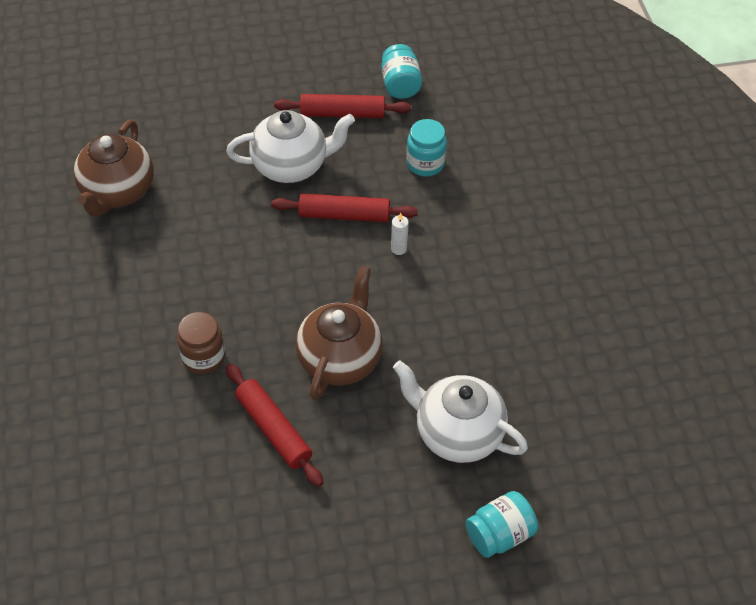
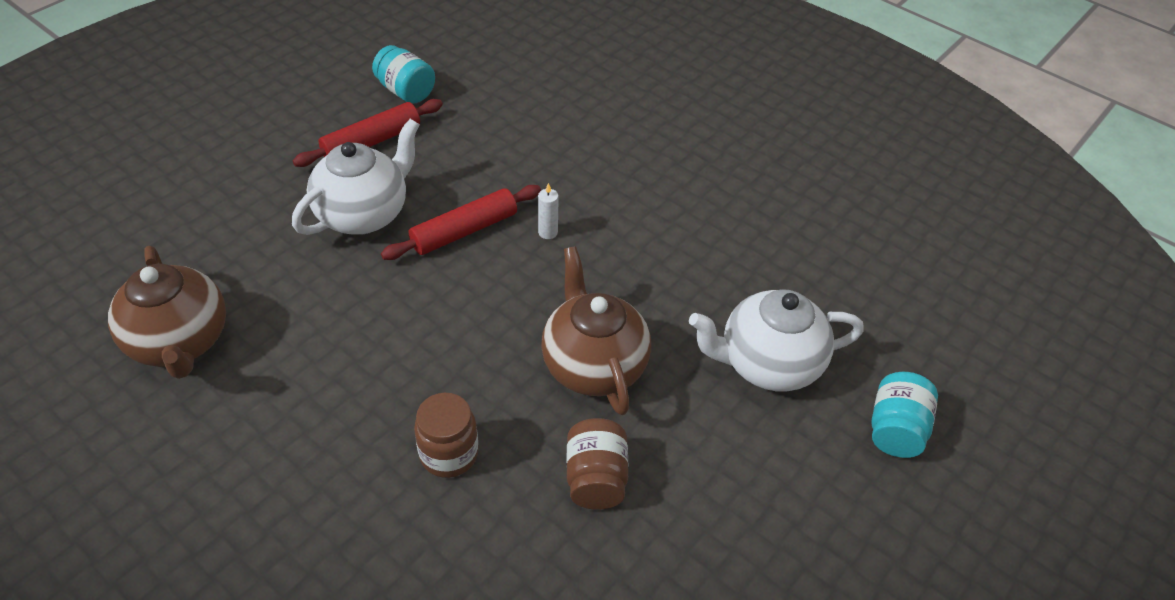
camera: 40 degrees left, 5 degrees down
(273, 429) = (596, 478): red rolling pin -> brown jar
(425, 164) = (498, 146): turquoise jar -> none

